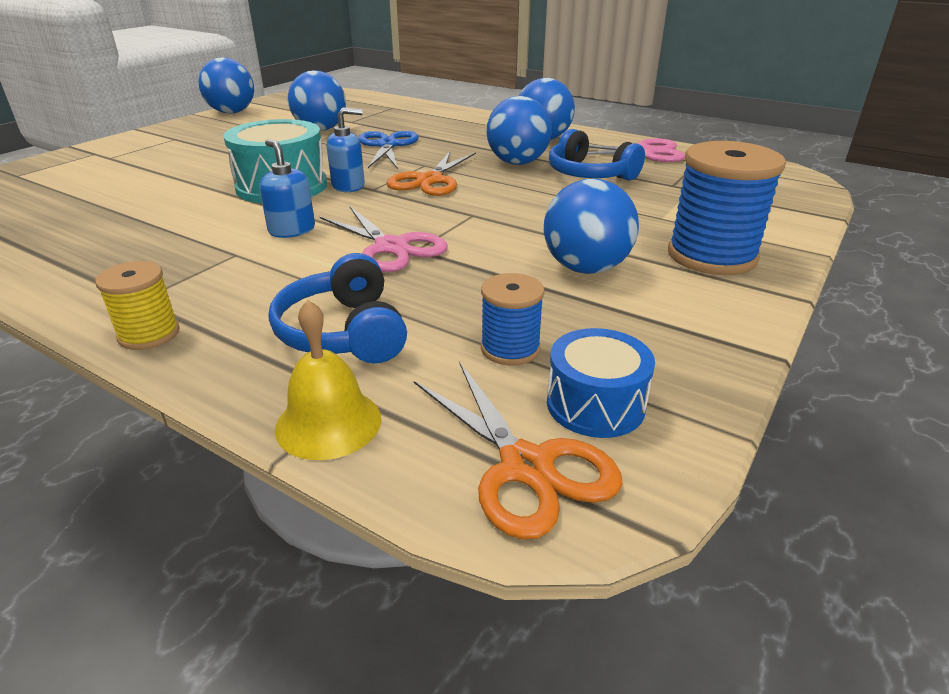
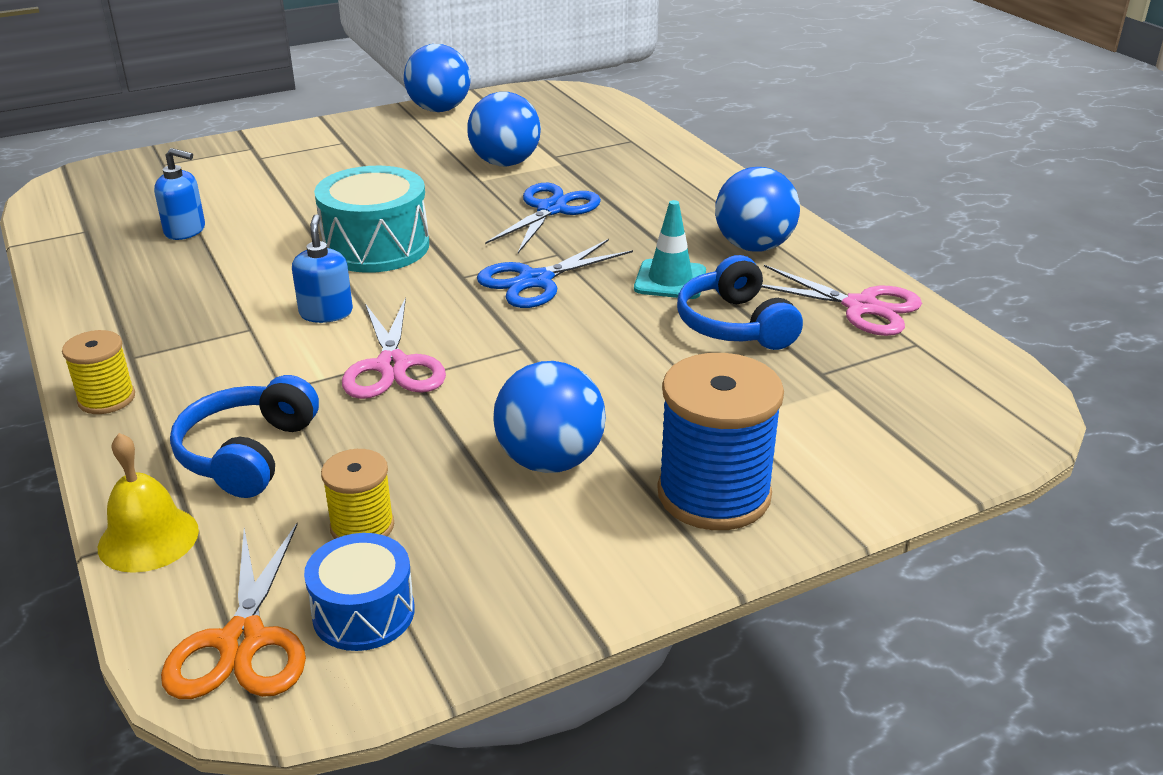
camera: 30 degrees right, 0 degrees up
(348, 186) = (441, 265): blue soap dispenser -> blue soap dispenser (185, 231)
(429, 180) = (535, 281): orange scissors -> blue scissors
(510, 348) = (362, 526): blue spool -> yellow spool
(517, 163) = (670, 280): blue ball -> turquoise traffic cone

